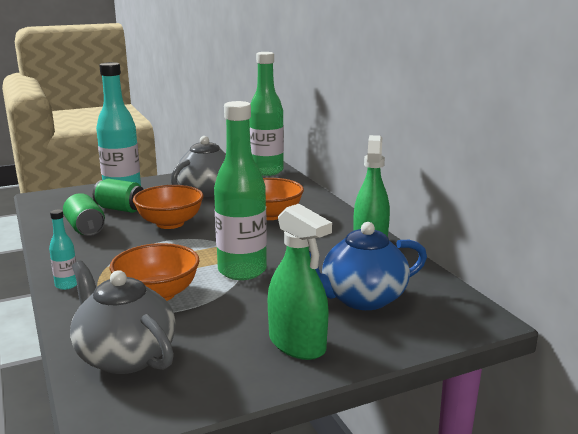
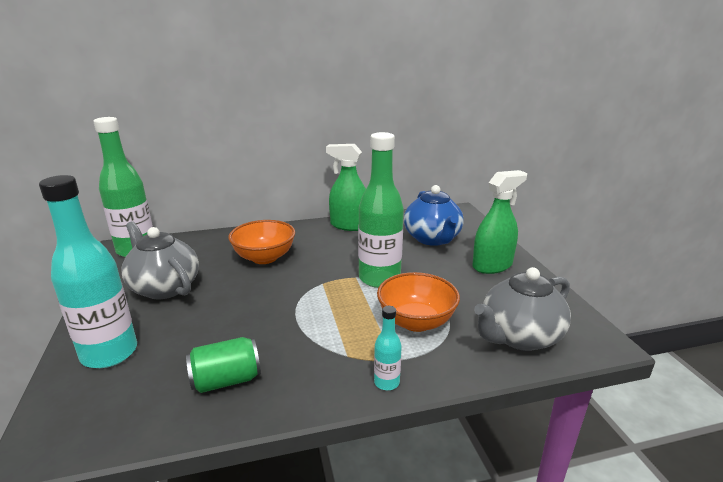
camera: 80 degrees left, 5 degrees up
(120, 209) = (173, 352): green can -> none
(170, 223) = (249, 314): orange bowl -> none

